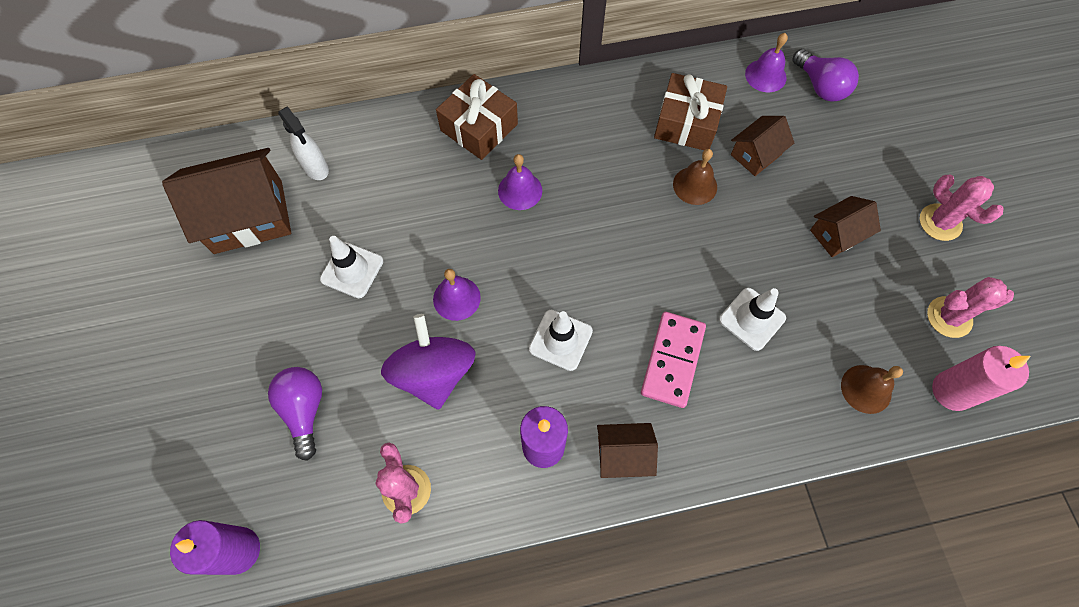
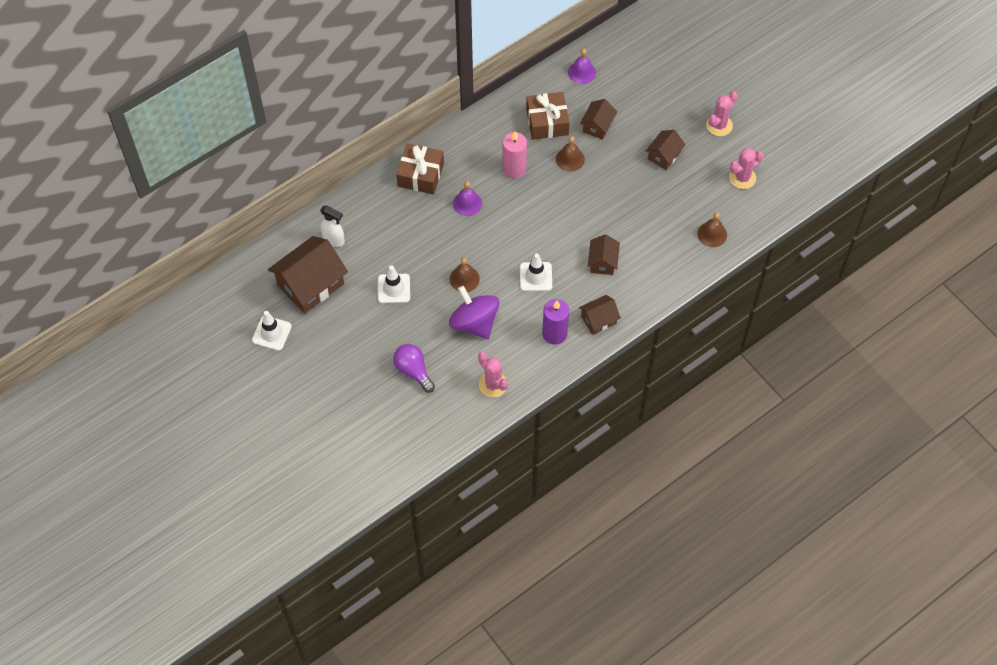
camera: 25 degrees left, 5 degrees down
(238, 550) = (421, 449): purple candle -> none
(456, 298) = (464, 279): purple bell -> brown bell
(672, 360) = (602, 262): pink domino -> brown house
(752, 319) = (636, 222): white traffic cone -> white traffic cone (271, 333)
(820, 86) = (618, 67): purple light bulb -> none
(940, 222) = (719, 125): pink cactus -> pink cactus turned 75 degrees counterclockwise
(952, 391) = (757, 217): pink candle -> pink candle (514, 169)

